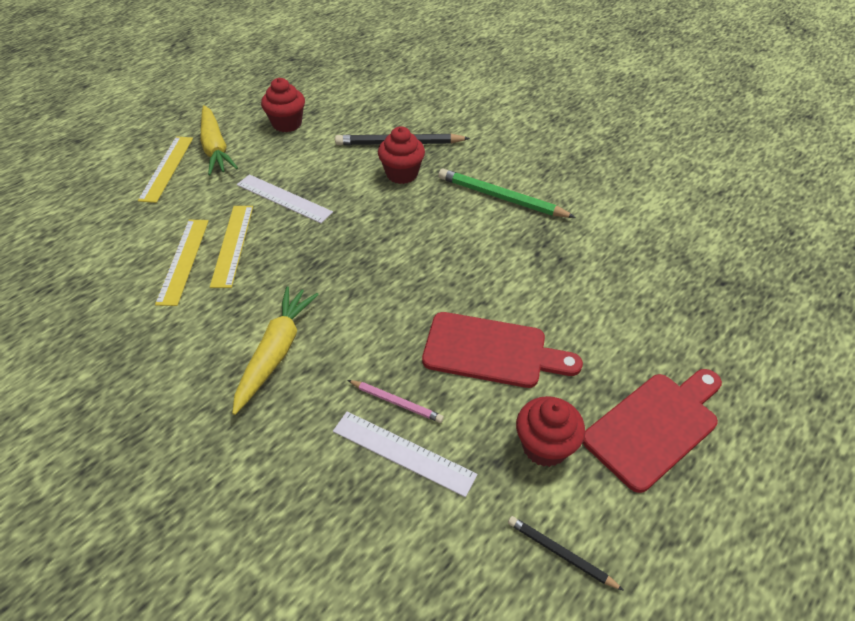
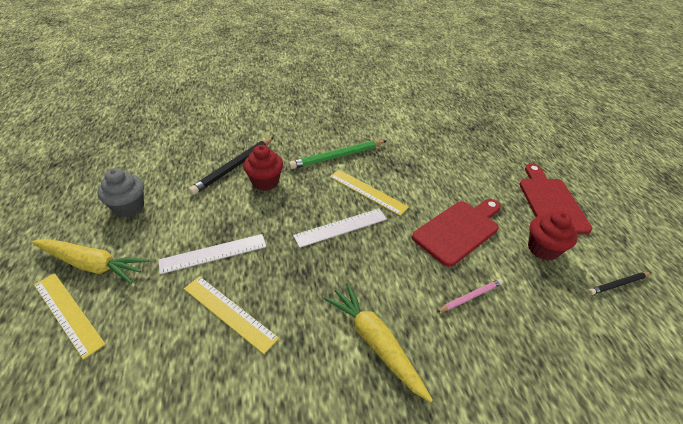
camera: 55 degrees left, 5 degrees down
(183, 260) = (209, 359): yellow ruler -> yellow ruler (367, 191)
(287, 124) = (129, 207): red cupcake -> grey cupcake
(403, 452) = (514, 316): white ruler -> white ruler (341, 227)

